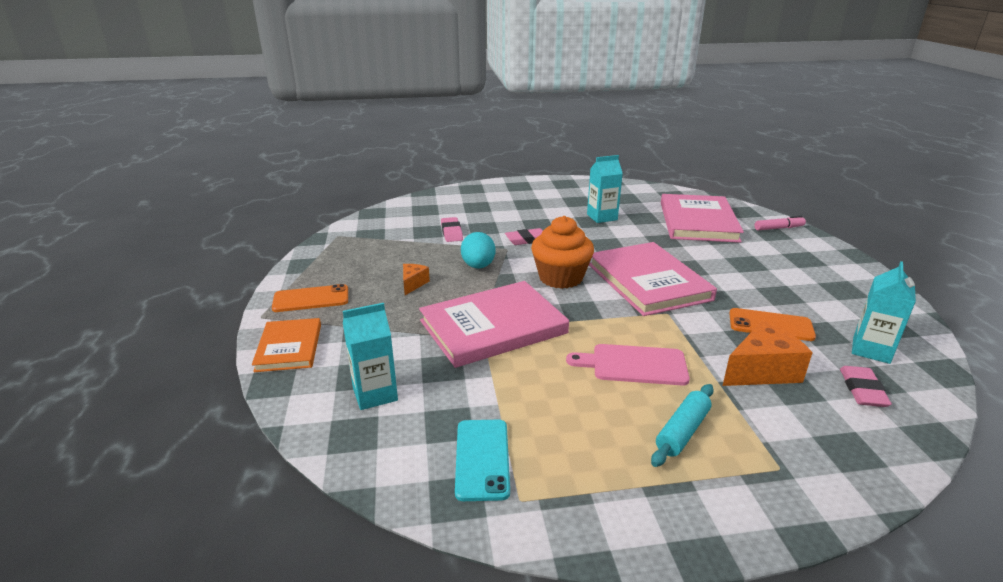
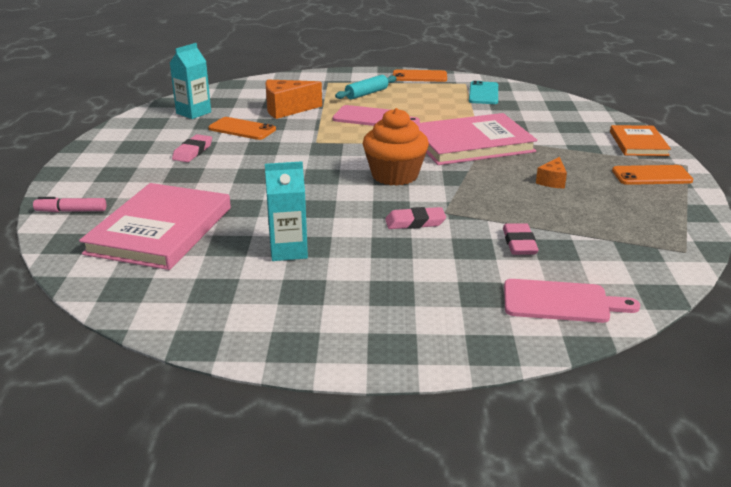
camera: 170 degrees left, 0 degrees up
(375, 394) = (555, 117): turquoise carton -> none
(432, 206) = (561, 302): none -> pink cutting board
(478, 266) = (482, 194): turquoise egg -> none
(621, 521) = (419, 76): none -> orange phone
(648, 282) = (308, 165): pink book -> none
(862, 390) = (236, 99): pink eraser -> pink eraser (192, 152)

